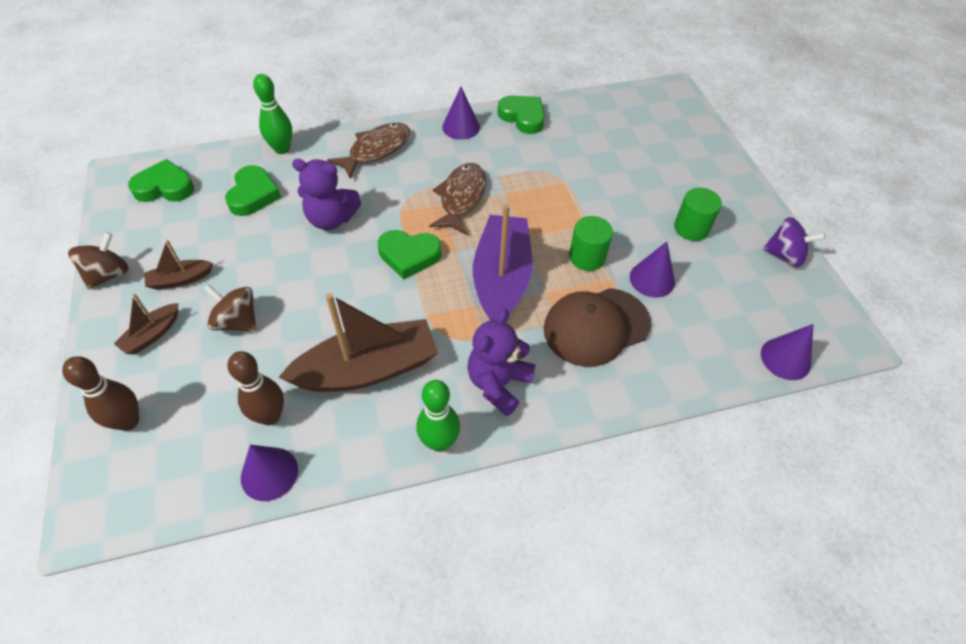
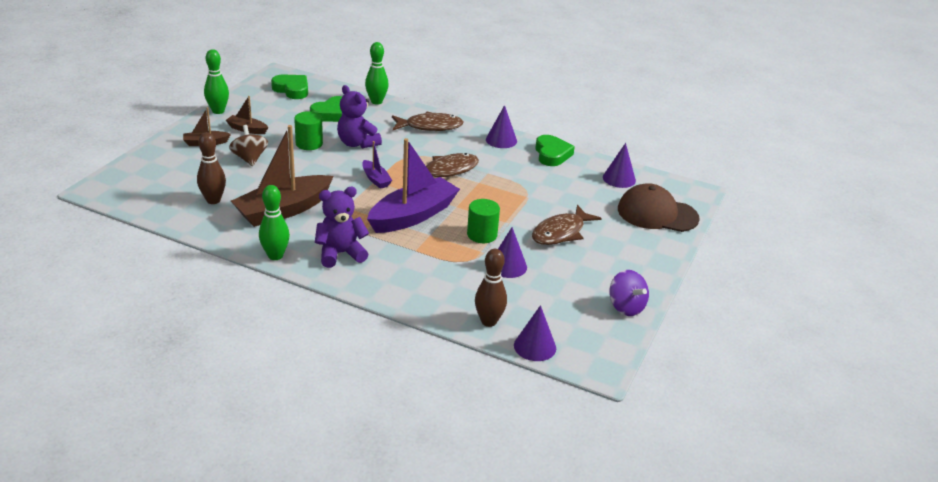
camera: 40 degrees right, 20 degrees down
(108, 275) = (218, 111): brown spinning top -> green bowling pin
(128, 421) = (153, 167): brown bowling pin -> brown bowling pin (489, 321)
(269, 473) = (184, 219): purple cone -> purple cone (619, 179)
(368, 369) = (283, 210): brown boat -> brown boat turned 120 degrees clockwise
(409, 256) = (376, 179): green heart -> purple boat
(596, 327) = (435, 265): brown cap -> brown cap (657, 214)
(641, 206) = (561, 233): none -> brown fish
(691, 228) = (579, 260): green cylinder -> green cylinder (309, 144)

